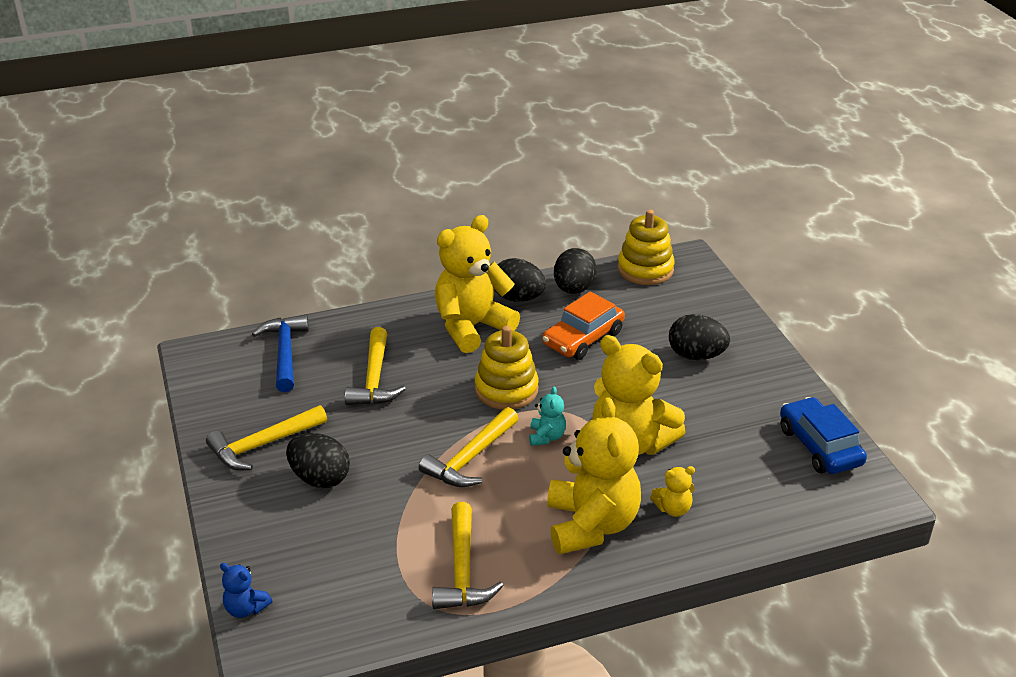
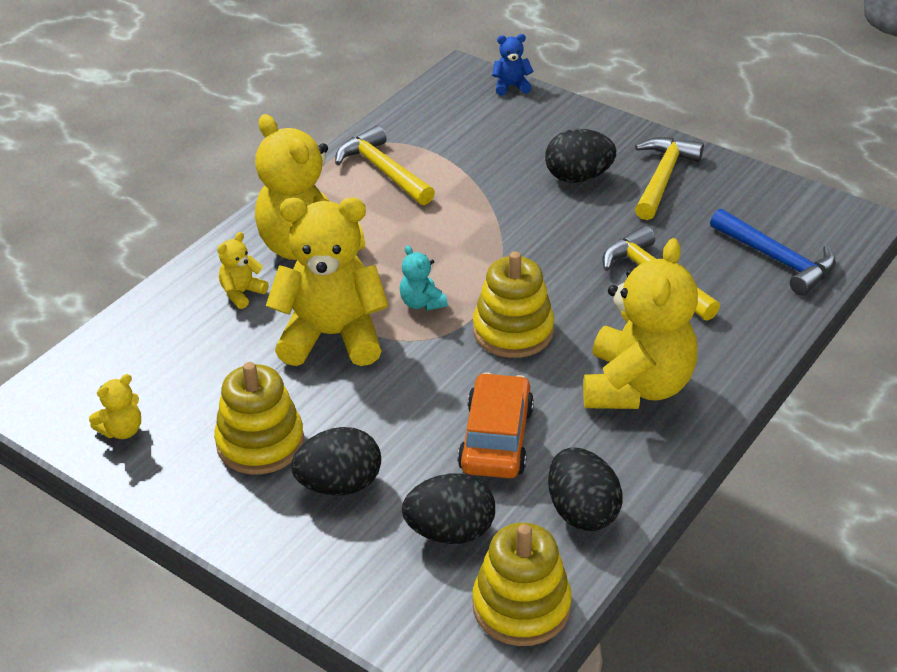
camera: 145 degrees right, 5 degrees up
(470, 458) = (472, 250): yellow hammer -> none
(518, 298) = (633, 457): black egg -> black egg (450, 531)
(729, 398) = (260, 443): none -> yellow stacking toy
(819, 446) = (122, 430): blue car -> yellow teddy bear

